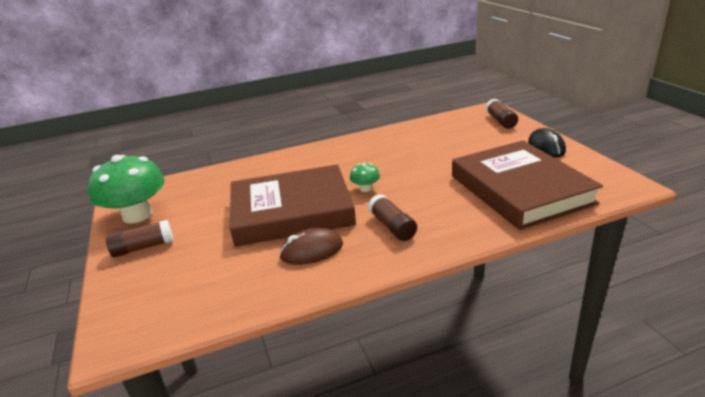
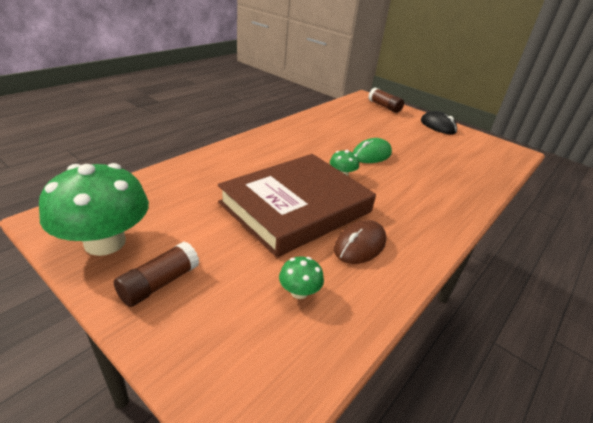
camera: 35 degrees left, 5 degrees up
(225, 274) = (299, 292): none -> green mushroom
(392, 226) = (402, 208): brown glue stick -> none
(420, 172) = (371, 155): none -> green mouse
(520, 189) = (458, 162): brown book -> none

